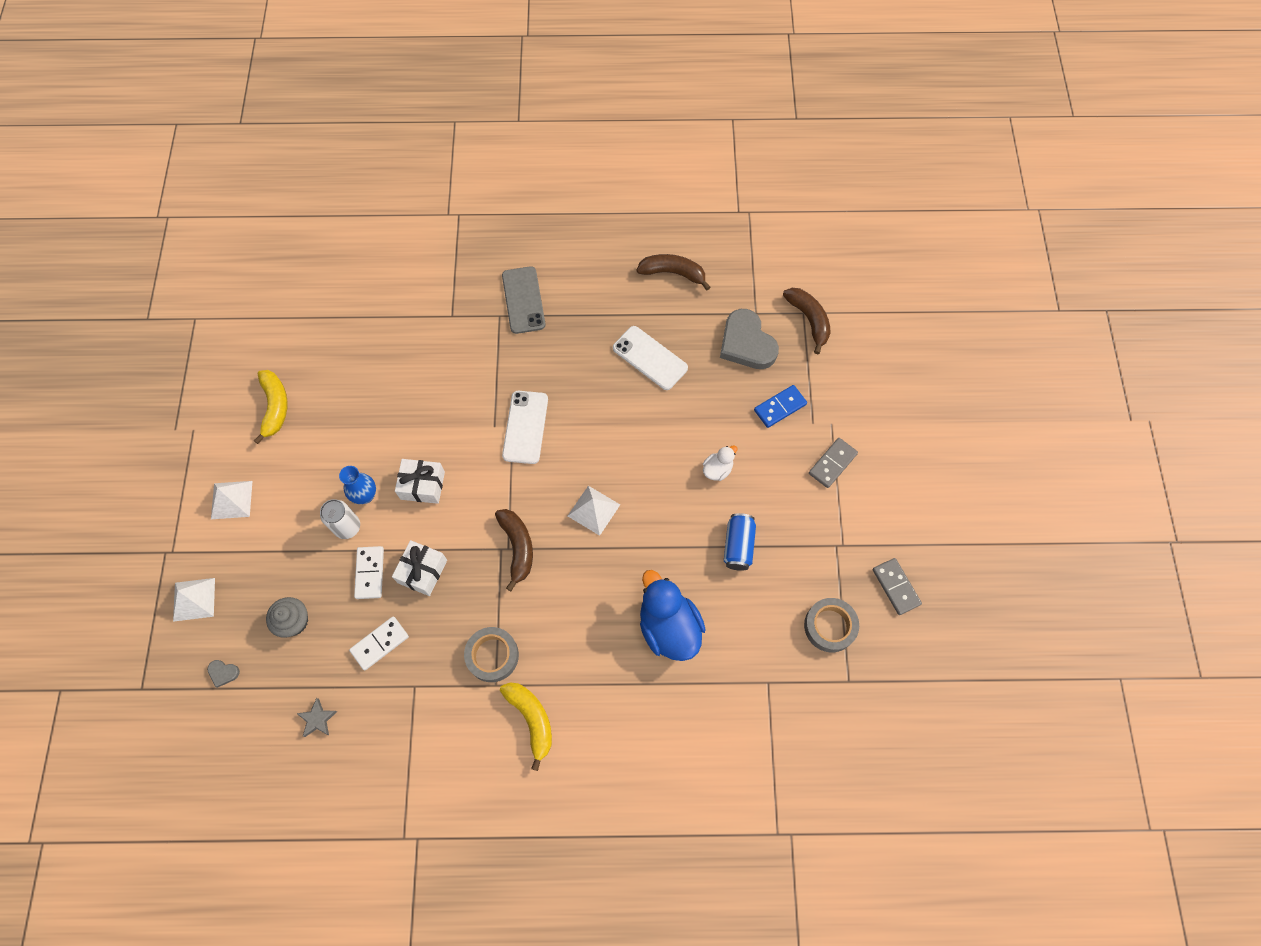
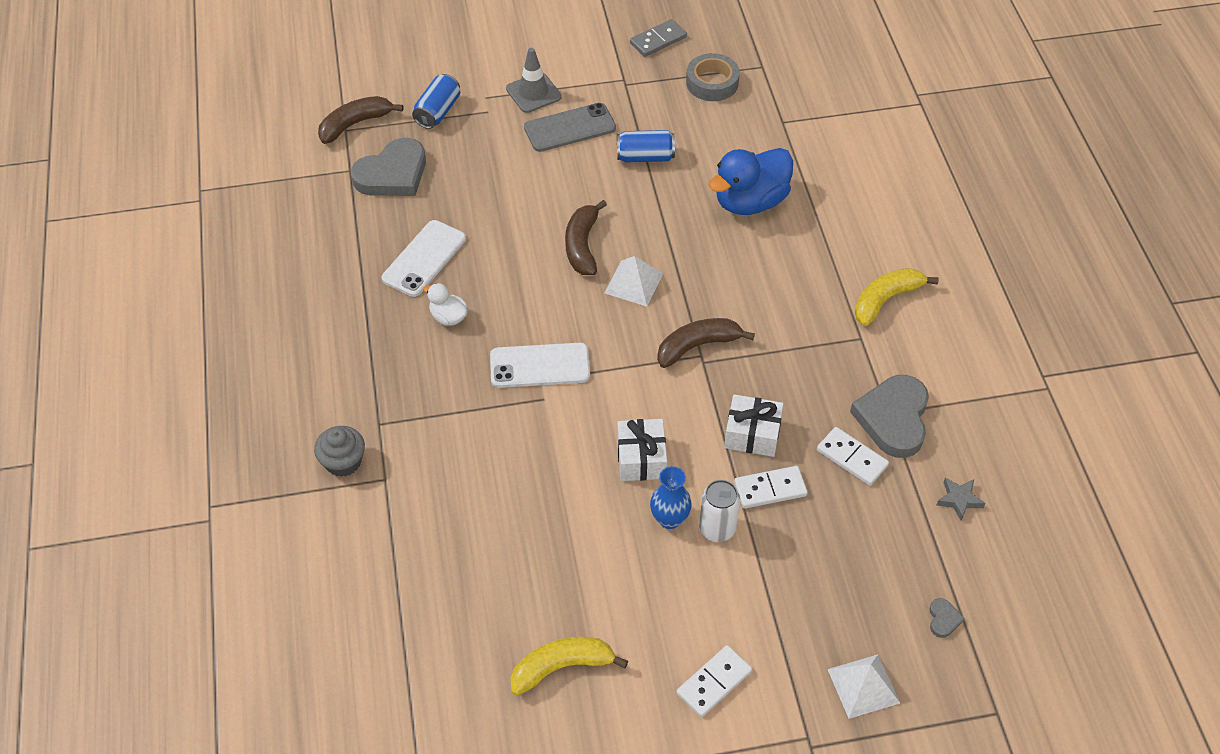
camera: 100 degrees left, 15 degrees down
(231, 499) = (714, 682): white pyramid -> white domino
(294, 621) = (855, 557): grey cupcake -> grey cupcake (343, 462)
(407, 689) = (893, 418): none -> grey heart
(492, 655) = (830, 346): grey tape -> none
(523, 300) = (352, 401): grey phone -> grey phone (570, 128)
(673, 273) = (298, 252): brown banana -> brown banana (582, 246)
(717, 469) = (559, 182): white duck -> white duck (448, 317)
(780, 407) = (472, 139): blue domino -> none
(817, 383) = (438, 111): none -> blue can
(832, 463) = (533, 93): grey domino -> grey traffic cone

